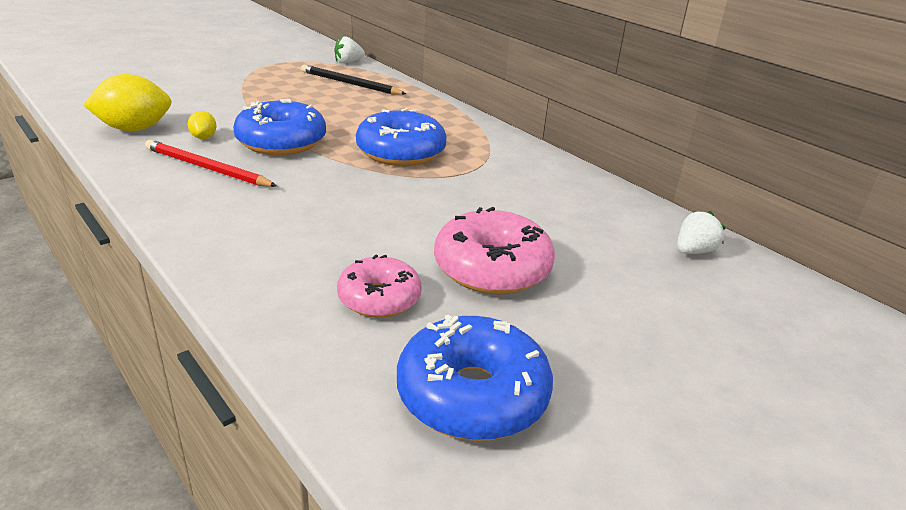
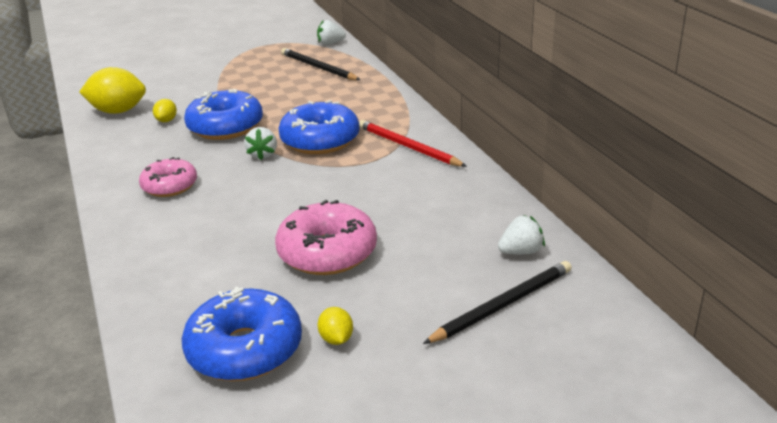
camera: 20 degrees right, 0 degrees up
(207, 168) = (155, 149): red pencil -> red pencil (408, 147)
(345, 169) = (263, 154): none -> white strawberry
(379, 298) = (223, 269): pink donut -> pink donut (170, 186)
(574, 367) = (336, 339): none -> yellow lemon
(721, 308) = (503, 305): none -> black pencil

